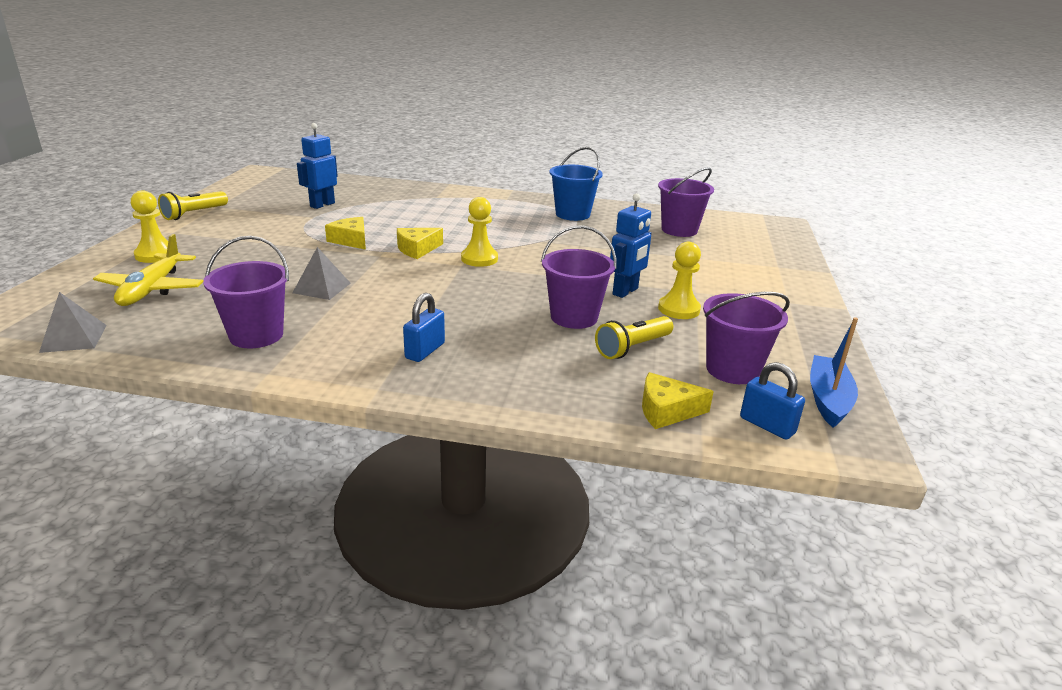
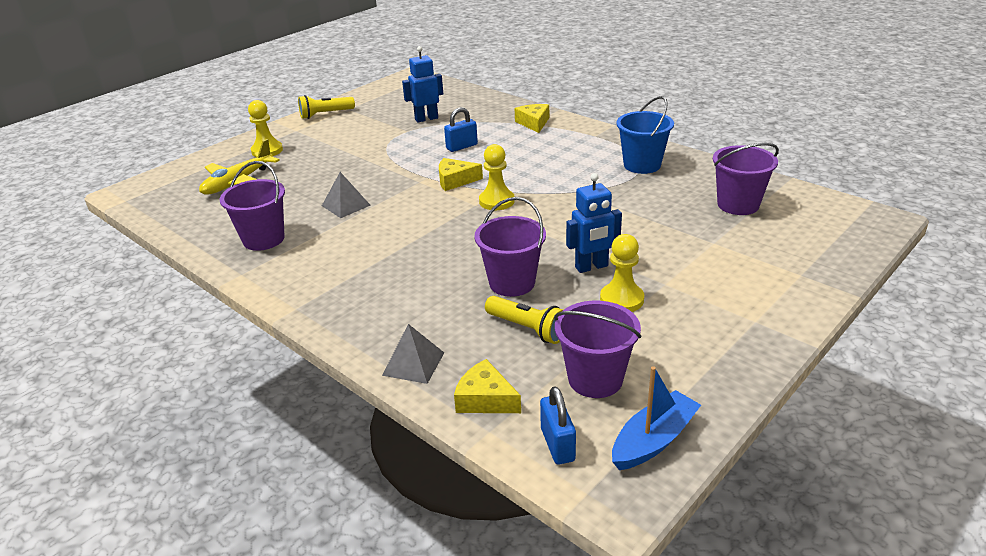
camera: 35 degrees right, 5 degrees up
(73, 338) = (161, 214): grey pyramid -> grey pyramid (413, 363)
(351, 240) = (412, 161): yellow cheese -> yellow cheese (534, 123)
(425, 351) = (359, 284): blue padlock -> blue padlock (462, 147)
(632, 348) = (528, 329): yellow flashlight -> yellow flashlight turned 135 degrees counterclockwise

